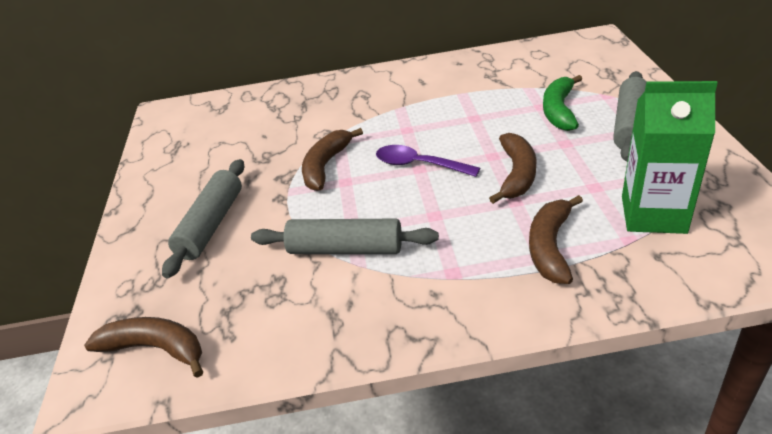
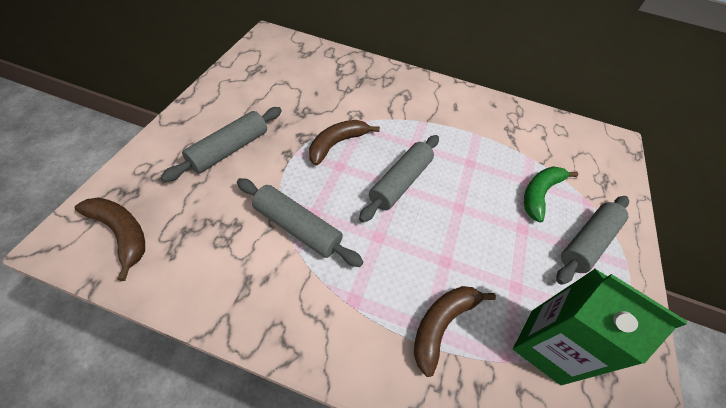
camera: 15 degrees right, 15 degrees up
(419, 165) = (400, 182): purple spoon -> grey rolling pin
(517, 174) = (465, 236): brown banana -> none

